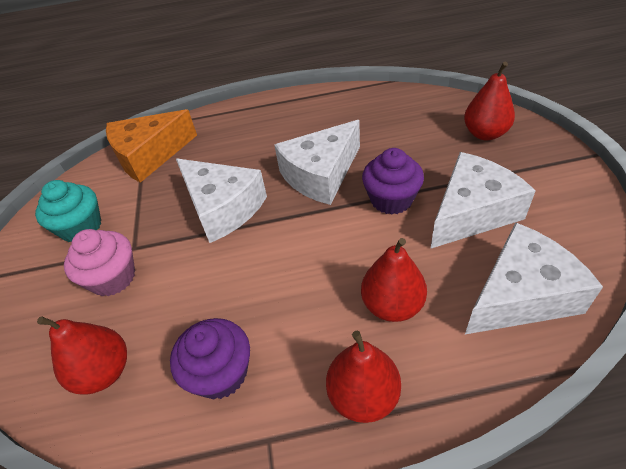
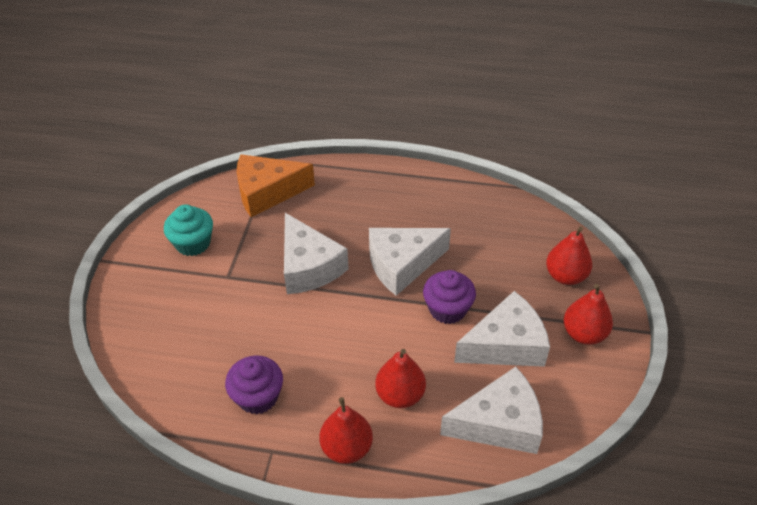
camera: 15 degrees right, 0 degrees up
(104, 372) = (180, 366): red pear -> red pear (584, 334)
(113, 278) = (205, 296): pink cupcake -> none

